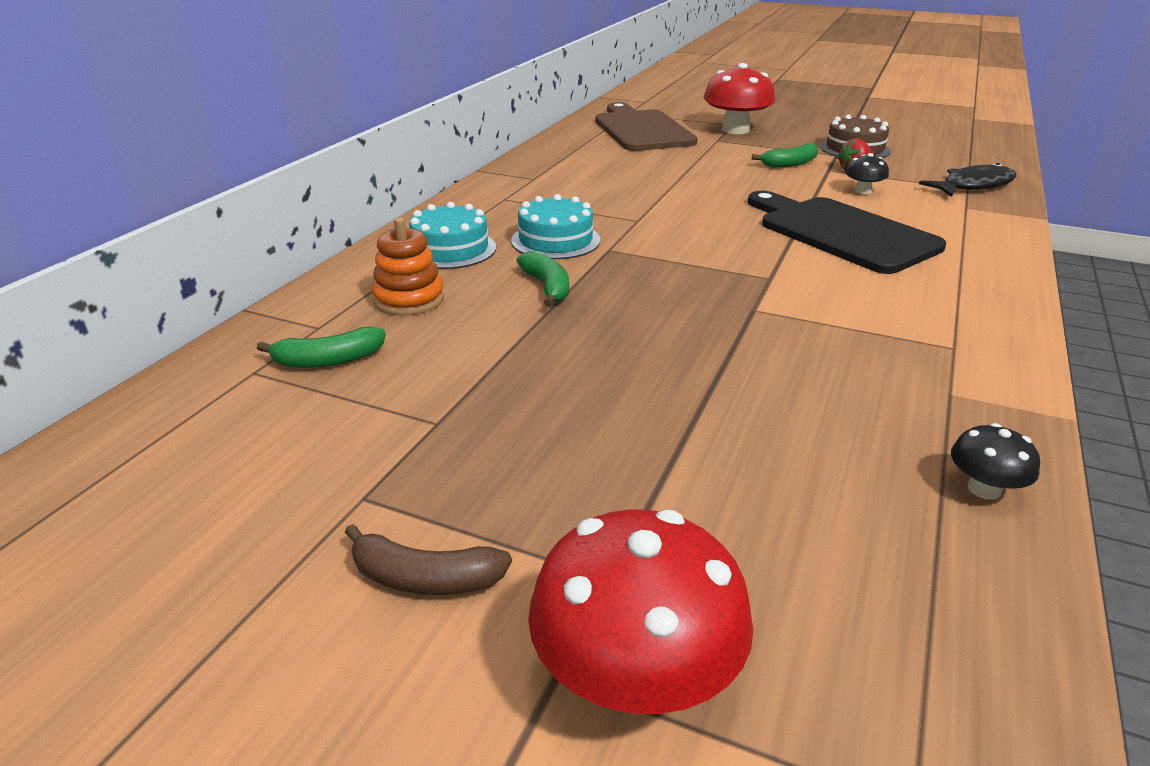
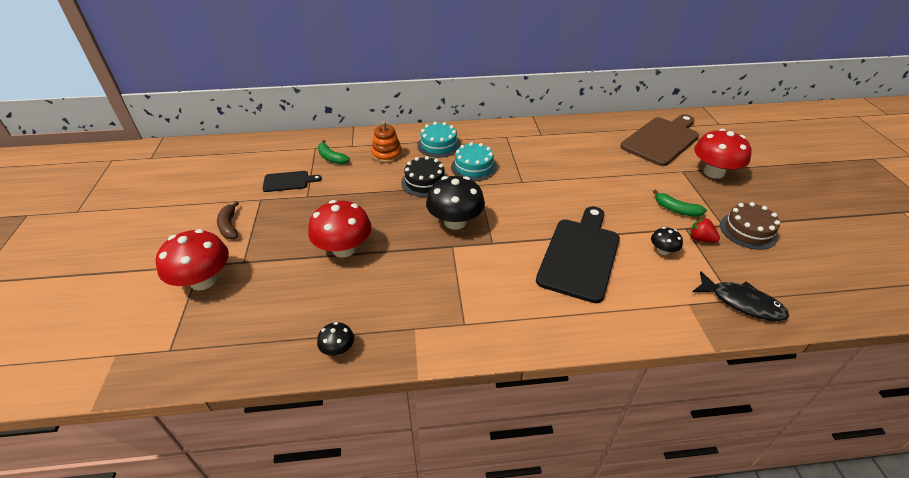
camera: 60 degrees right, 10 degrees up
(342, 437) = (288, 181): none -> black cutting board
(547, 287) = (425, 182): green banana -> black cake
(676, 415) = (344, 249): none -> red mushroom
(691, 291) = (455, 222): none -> black mushroom

